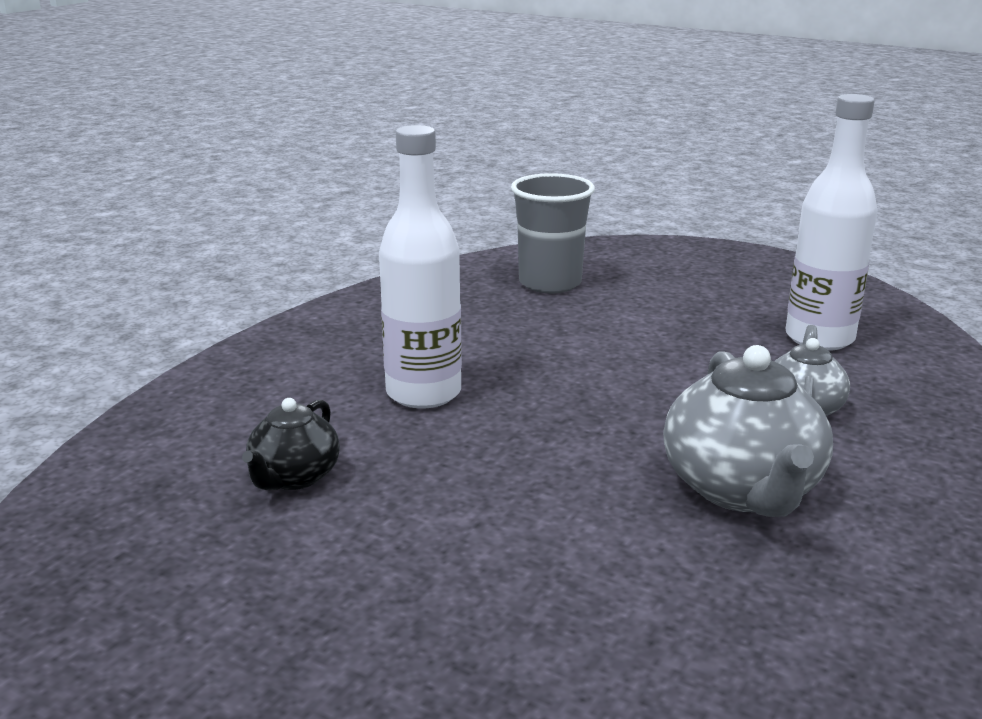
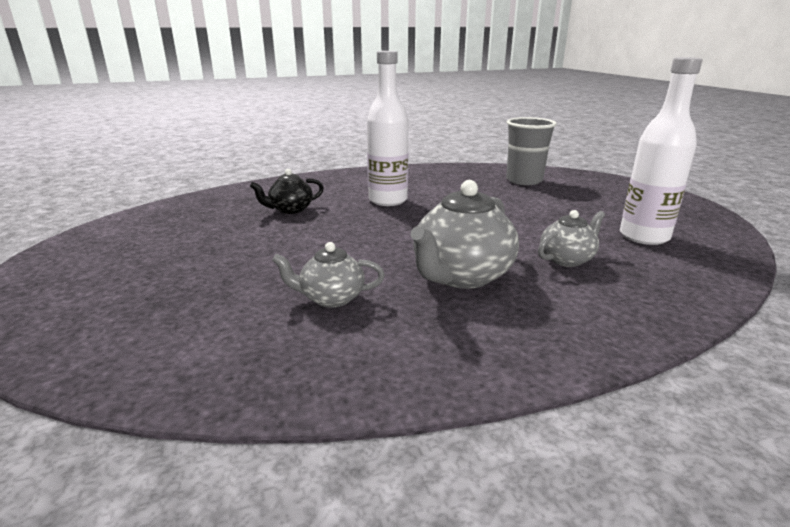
camera: 40 degrees right, 0 degrees up
(660, 608) = (331, 298): none -> grey teapot

